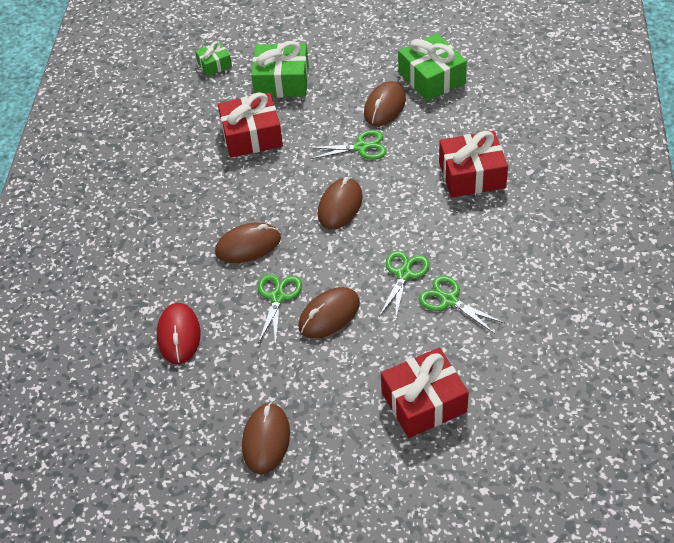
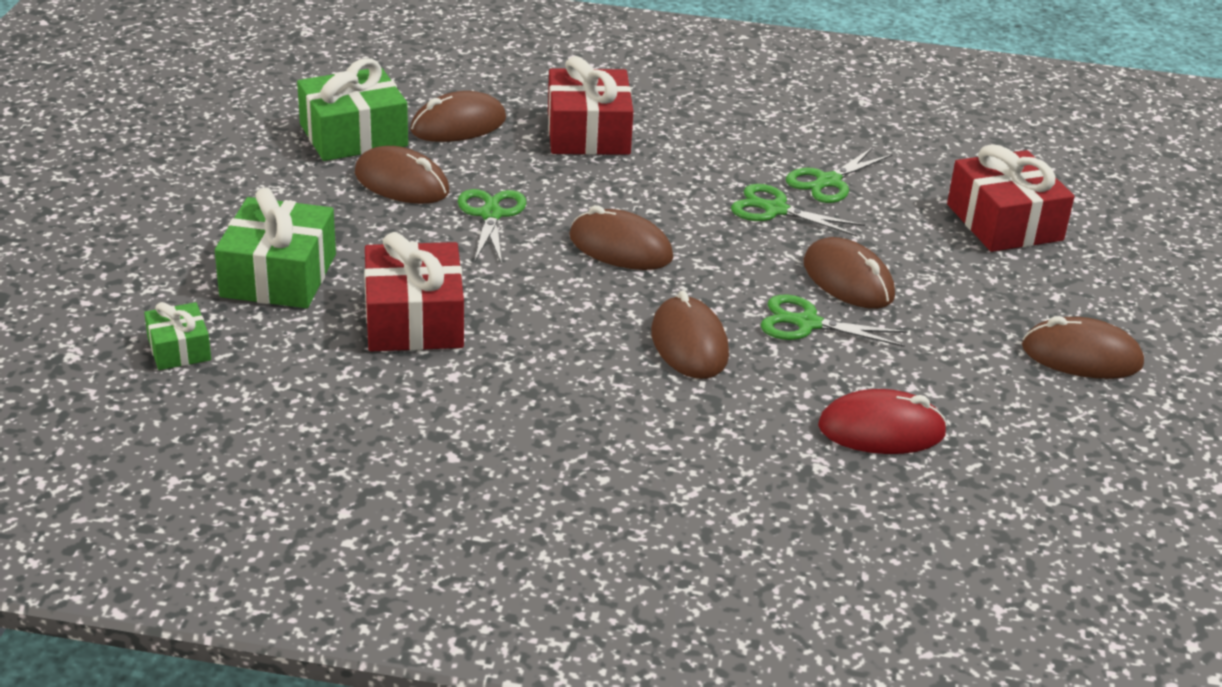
camera: 90 degrees left, 15 degrees down
(459, 117) = (458, 125): none -> brown mouse

